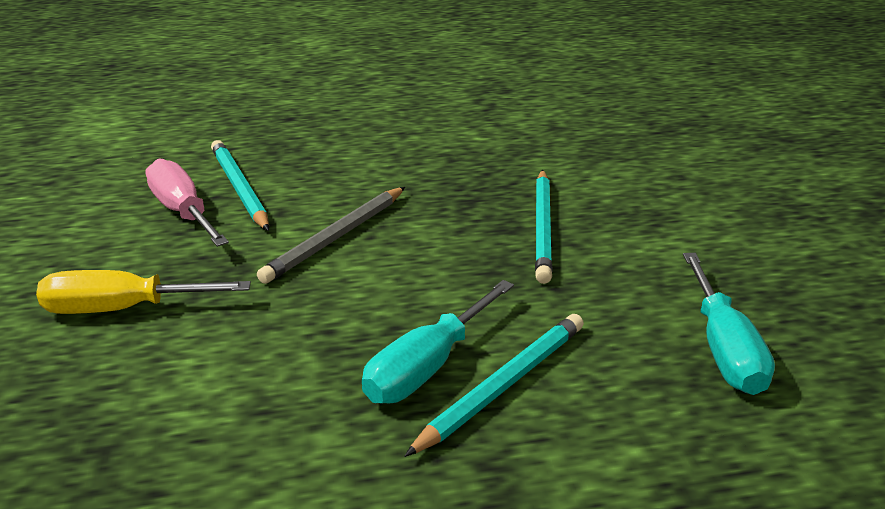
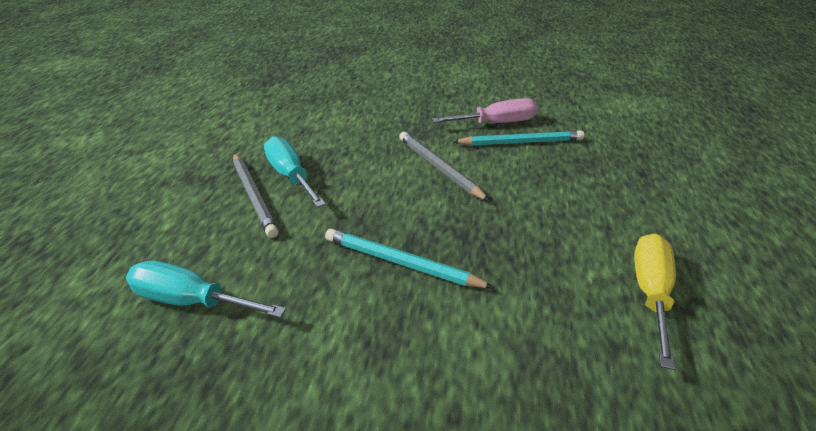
camera: 110 degrees right, 5 degrees up
(122, 308) = (406, 105): yellow screwdriver -> yellow screwdriver (651, 293)
(502, 386) = (253, 196): turquoise pencil -> grey pencil

